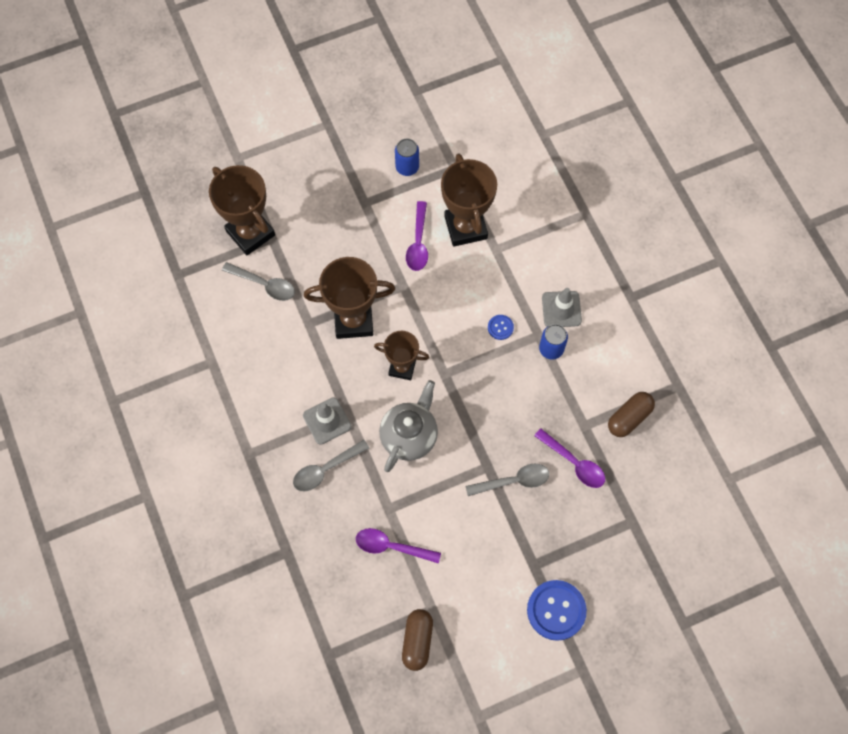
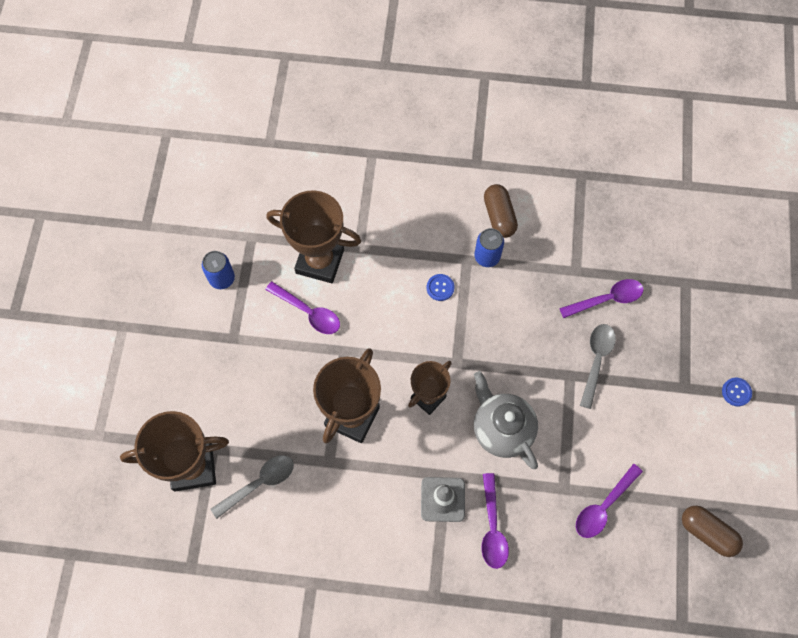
camera: 60 degrees left, 0 degrees up
(325, 469) = (492, 528): grey spoon -> purple spoon
(556, 610) = (736, 392): blue button -> blue button, size x0.48
(561, 309) = (453, 226): grey traffic cone -> none
(629, 418) = (589, 230): brown capsule -> brown capsule (499, 216)

